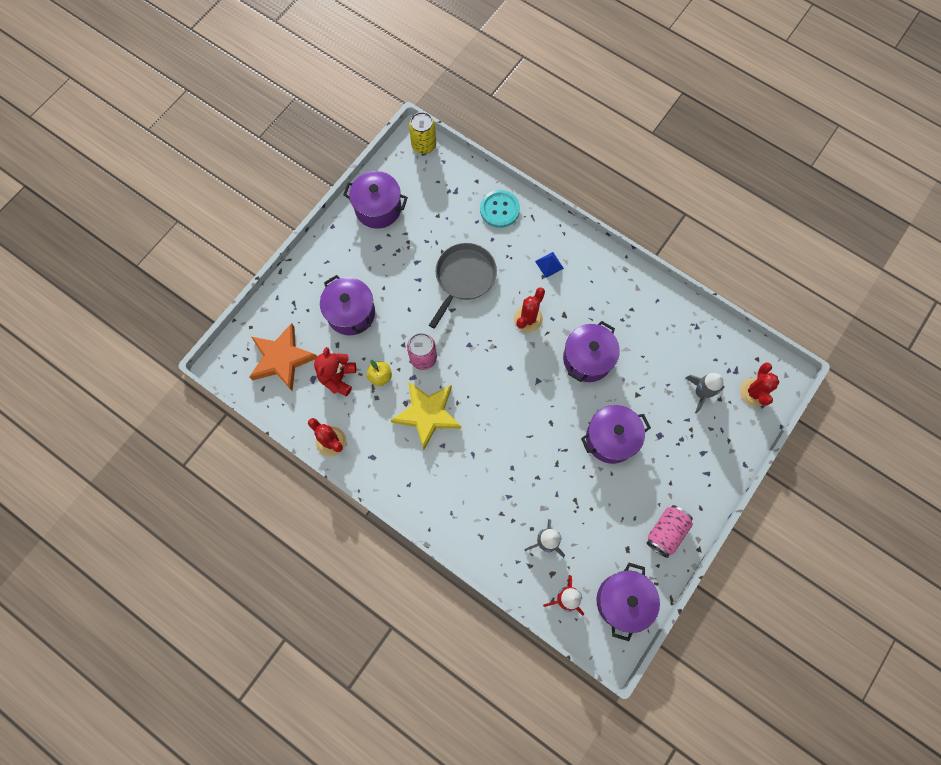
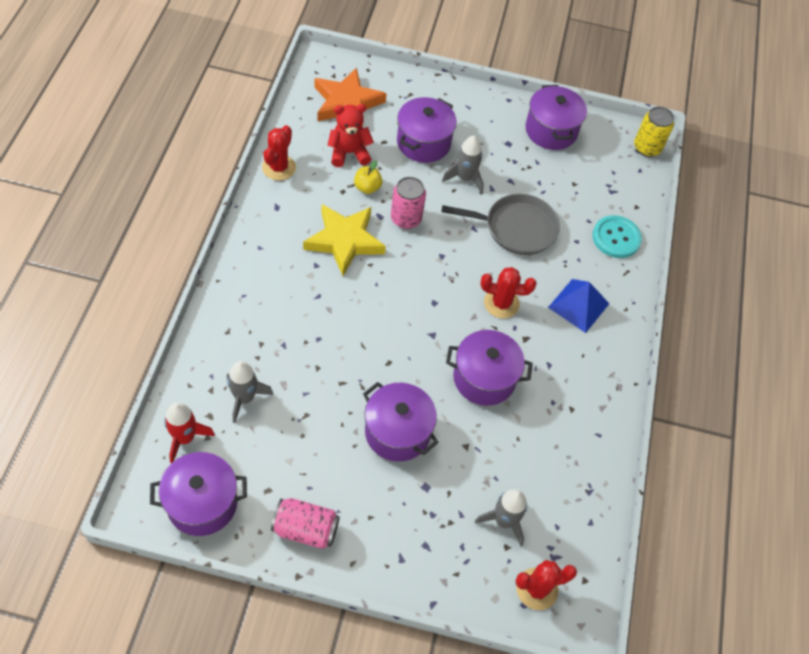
camera: 60 degrees right, 15 degrees down
(400, 296) = (465, 178): none -> grey rocket
(549, 264) = (578, 305): blue pyramid -> blue pyramid, size x1.71

